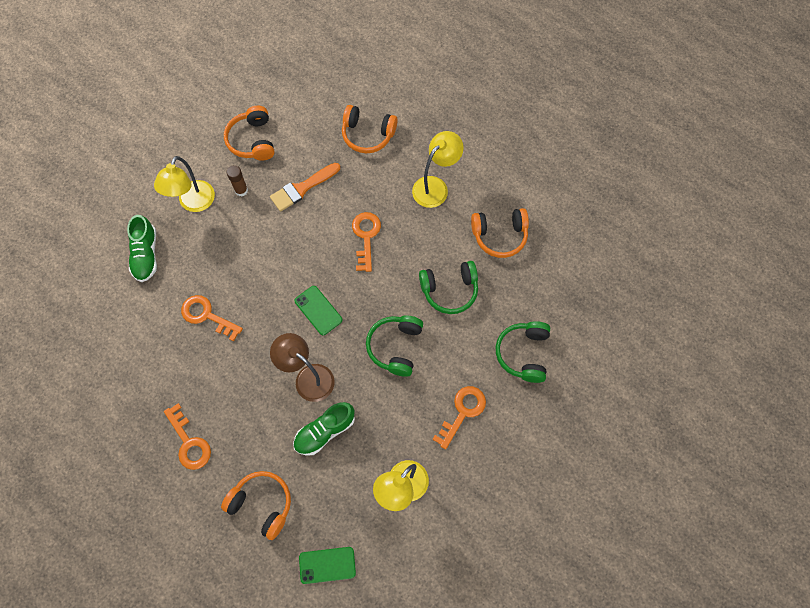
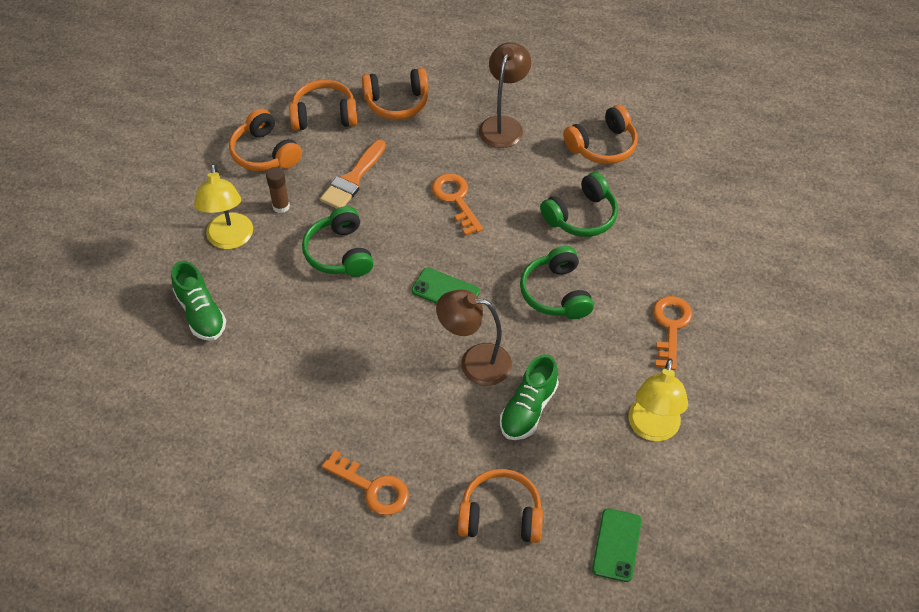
camera: 25 degrees left, 15 degrees down
(207, 315) = (315, 347): orange key -> none
(310, 125) = (324, 115): none -> orange headphones
(327, 565) = (617, 545): green phone -> green phone turned 45 degrees counterclockwise
(435, 186) = (503, 125): yellow lamp -> brown lamp
(523, 353) = (699, 245): green headphones -> green headphones (340, 253)

